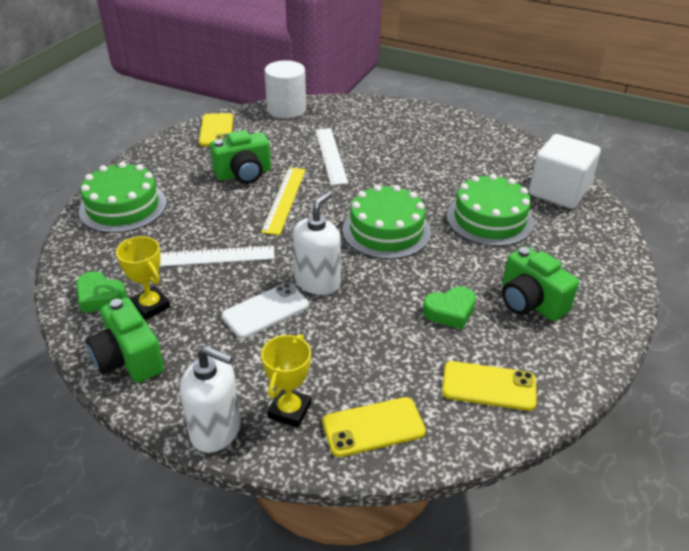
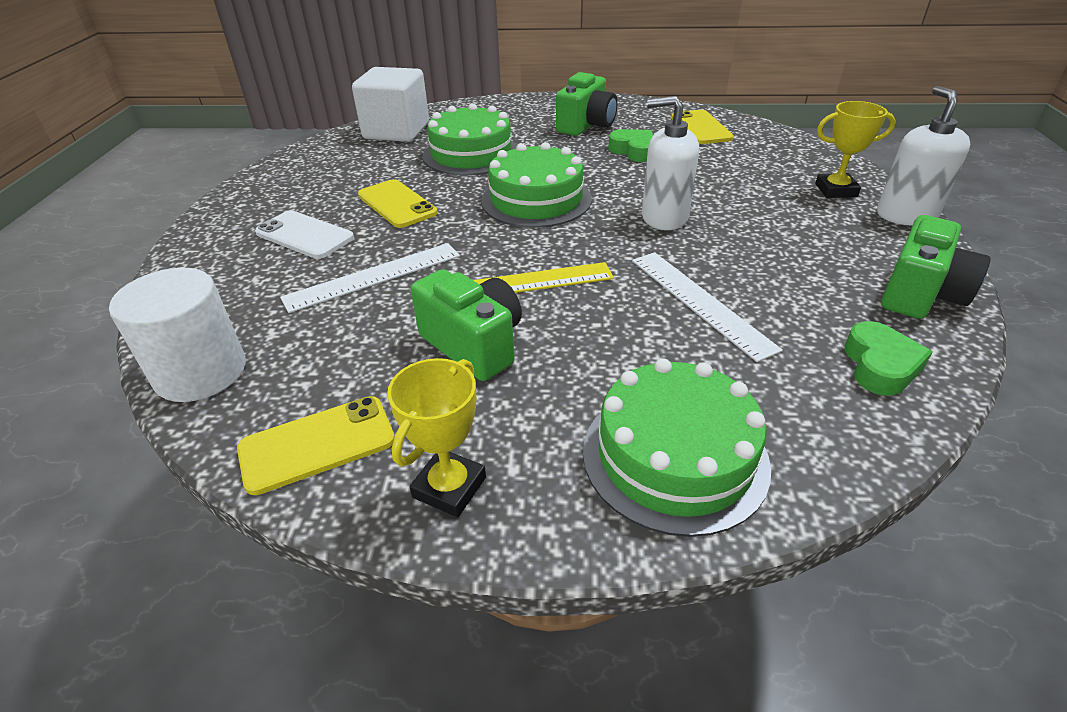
camera: 110 degrees left, 0 degrees up
(151, 306) = (835, 313): yellow trophy -> yellow trophy (449, 487)
(266, 311) = (742, 234): white phone -> white phone (304, 235)
(373, 427) = (798, 157): yellow phone -> yellow phone (397, 204)

